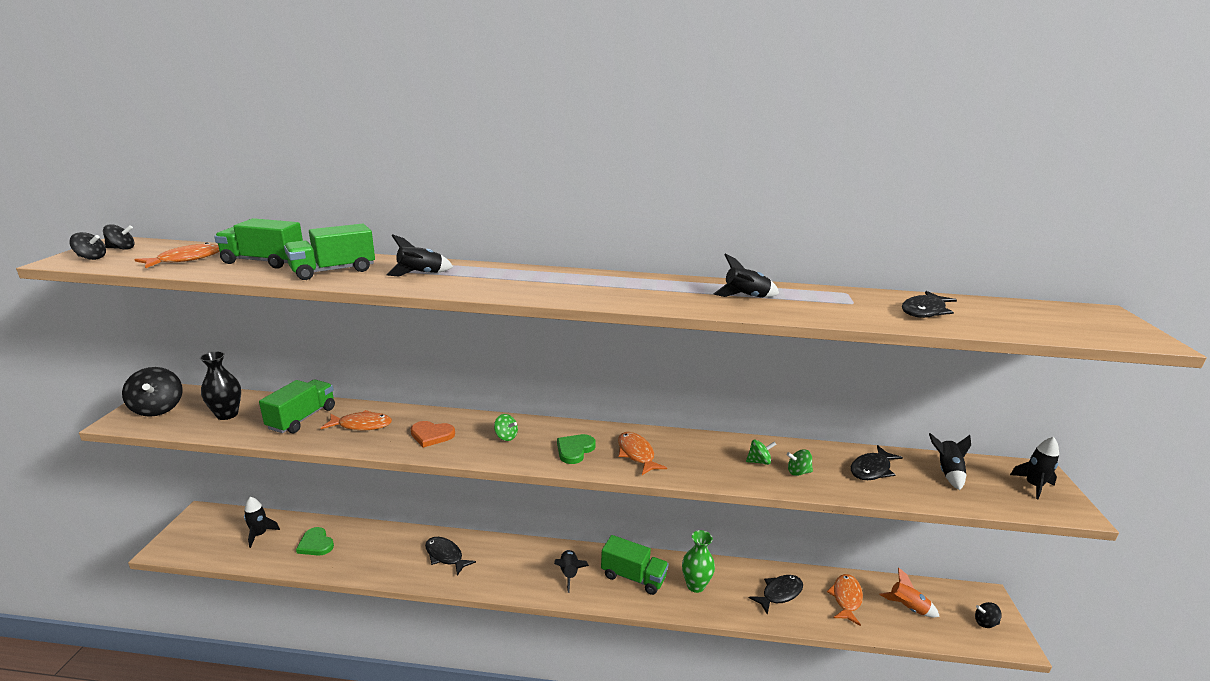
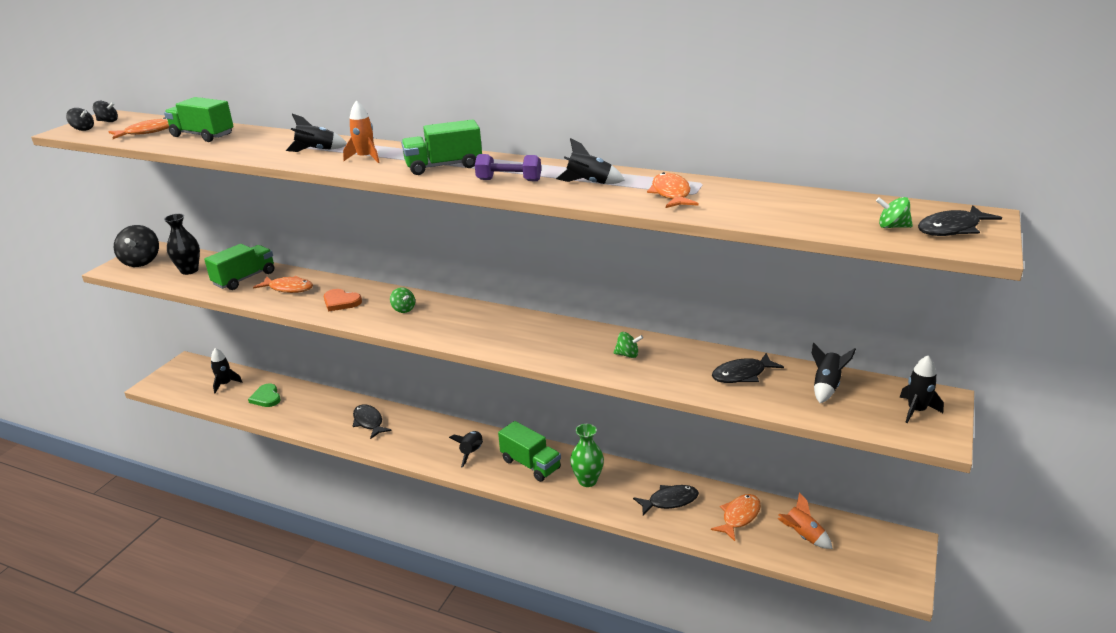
camera: 20 degrees right, 5 degrees up
(333, 271) = (249, 145): green truck -> green truck (444, 166)
(485, 280) = (365, 158): none -> orange rocket
(574, 450) = (457, 326): green heart -> none
(636, 454) = (512, 336): orange fish -> orange fish (671, 194)
(664, 298) = (509, 180): none -> purple dumbbell
(798, 472) = (660, 368): green spinning top -> green spinning top (892, 227)
(924, 311) = (761, 205): black fish -> black fish (952, 229)
(985, 623) = (884, 563): black spinning top -> none

